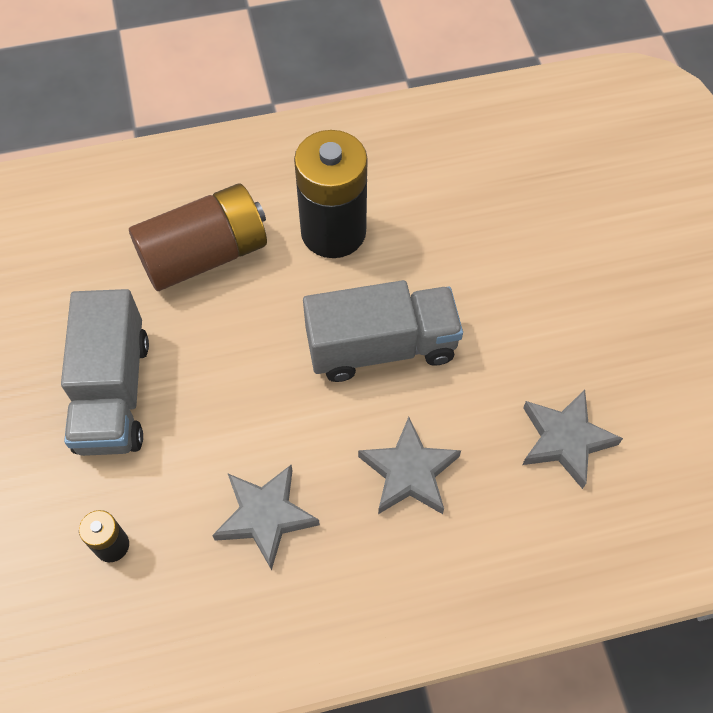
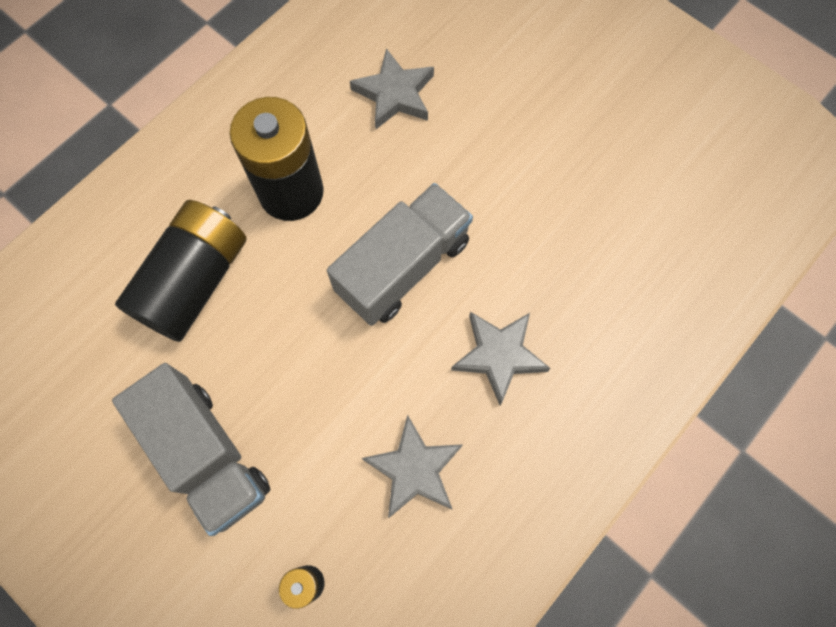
camera: 35 degrees left, 10 degrees up
(205, 255) = (194, 281): brown battery -> black battery
(565, 440) = (594, 251): grey star -> grey star (395, 94)

